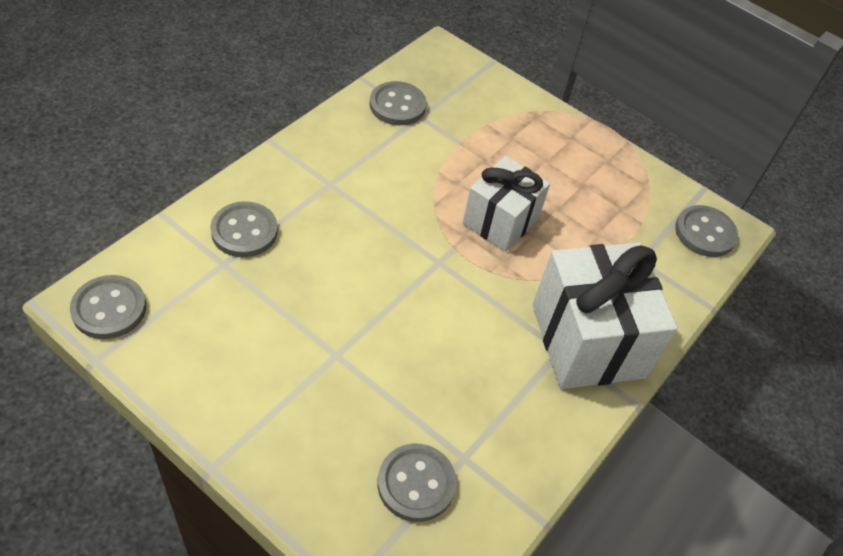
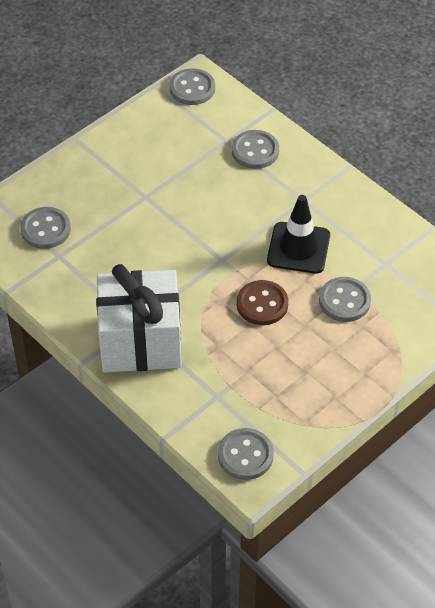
camera: 105 degrees right, 0 degrees up
(397, 105) = (398, 249): grey button -> grey button (344, 301)
(409, 188) = (298, 248): none -> black traffic cone
(500, 221) = (262, 304): white gift -> brown button

